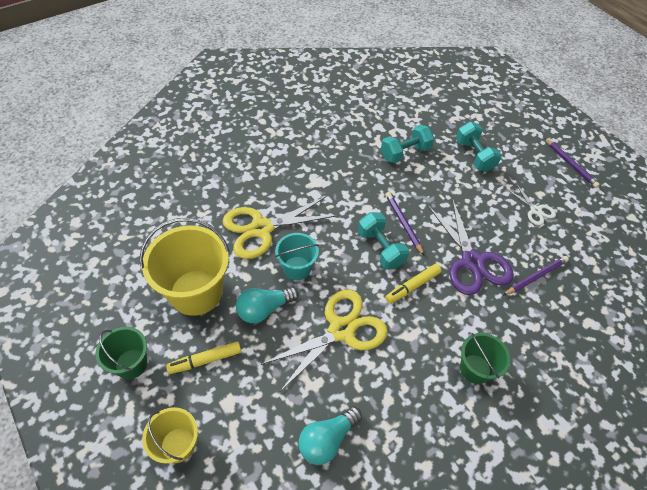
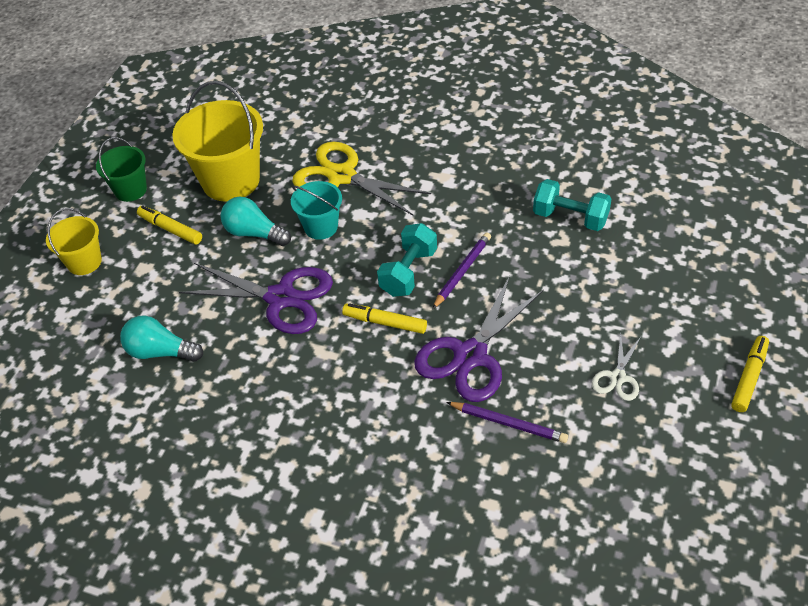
camera: 60 degrees right, 5 degrees down
(341, 330) = (281, 298): yellow scissors -> purple scissors
(474, 155) = (642, 278): turquoise dumbbell -> none
(475, 369) = (329, 425): green bucket -> none
(570, 164) = (749, 377): purple pencil -> yellow marker

